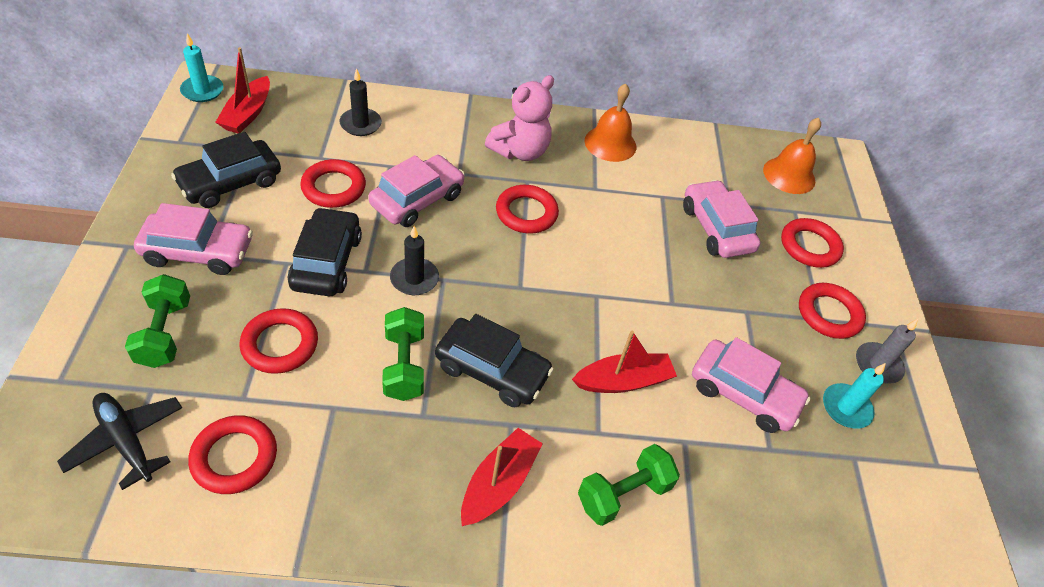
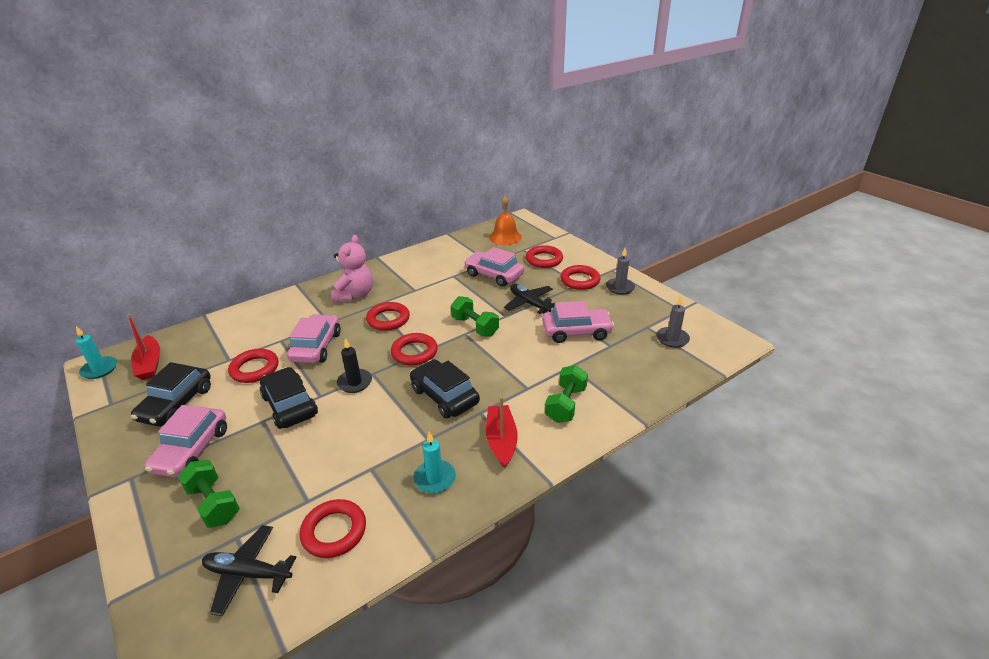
camera: 30 degrees left, 15 degrees down
(198, 252) = (192, 450): pink car -> pink car turned 135 degrees clockwise
(280, 344) = (303, 461): red ring -> red ring (414, 352)
(360, 124) = (239, 330): black candle -> none
(404, 365) = (392, 424): green dumbbell -> green dumbbell (475, 326)
(492, 370) = (444, 396): black car -> black car turned 120 degrees counterclockwise
(610, 143) = (402, 267): orange bell -> none
(623, 381) = (516, 360): red boat -> none
(721, 305) = (529, 303): none -> black plane
(846, 408) = (624, 311): turquoise candle -> turquoise candle (435, 478)
(873, 504) = (672, 339): none -> grey candle

